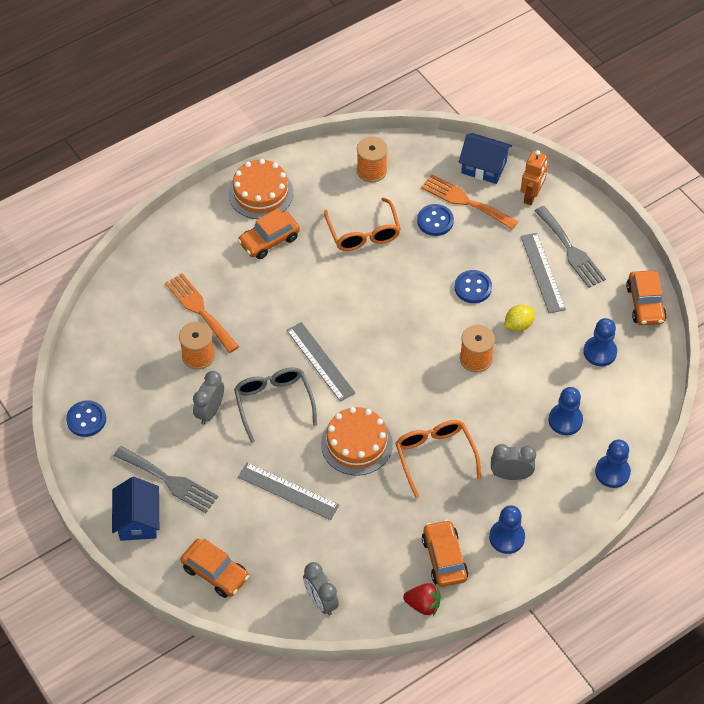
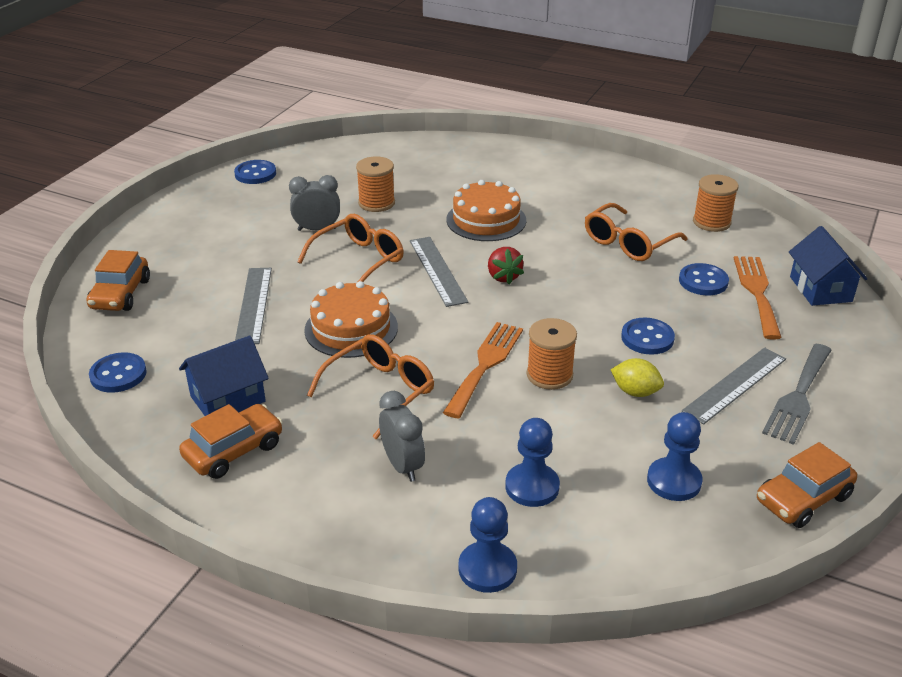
camera: 60 degrees right, 20 degrees down
(138, 520) = (159, 232): blue house -> blue house (228, 399)
(169, 481) = (217, 234): grey fork -> none
(200, 310) = (430, 187): orange fork -> orange fork (485, 365)
(261, 193) = (601, 174): orange cake -> orange cake (486, 220)
(269, 240) = (552, 195): orange car -> none
(274, 403) = (358, 260): grey glasses -> orange glasses
(320, 361) = (437, 270): grey ruler -> grey ruler turned 45 degrees counterclockwise
(321, 601) = (118, 374): grey clock -> blue button
(423, 604) = (153, 456): red strawberry -> red strawberry (503, 277)
(506, 537) = (301, 497): blue pawn -> none
(531, 196) = (832, 337): orange robot -> none

